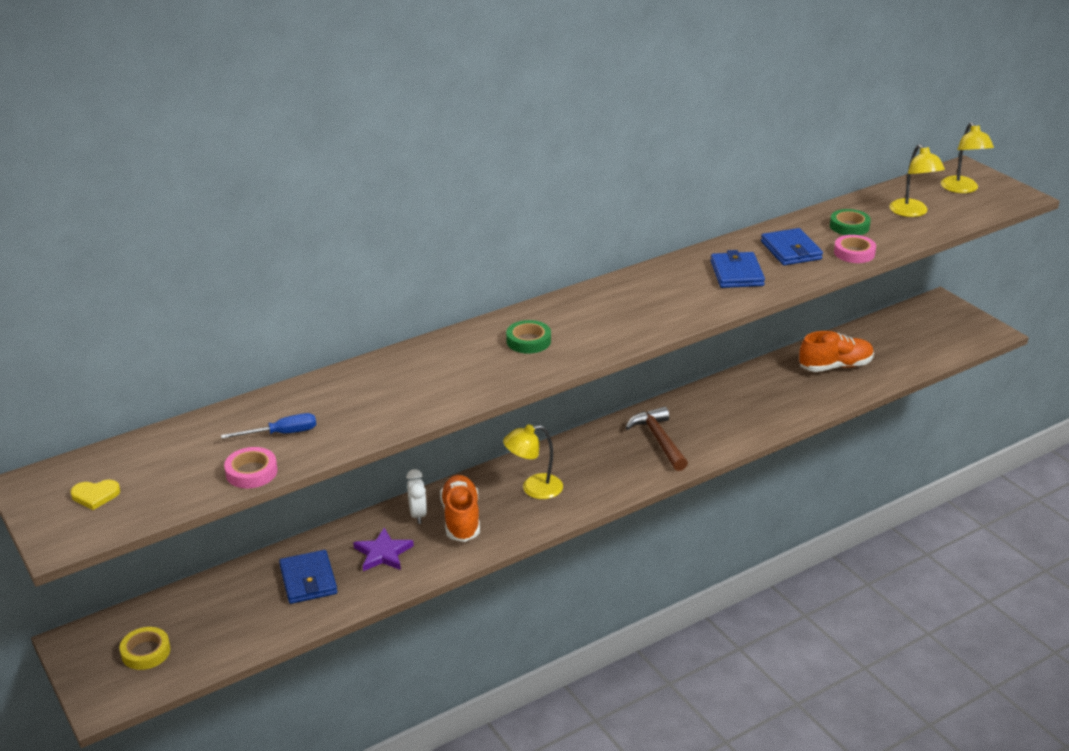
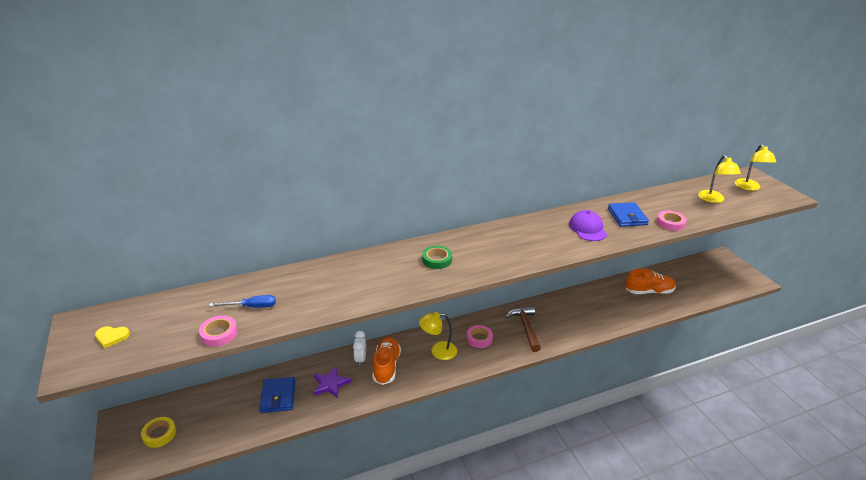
camera: 10 degrees right, 0 degrees up
(592, 463) = (479, 338): none -> pink tape
(736, 273) = (587, 228): blue wallet -> purple cap
(849, 226) = (669, 204): green tape -> none

